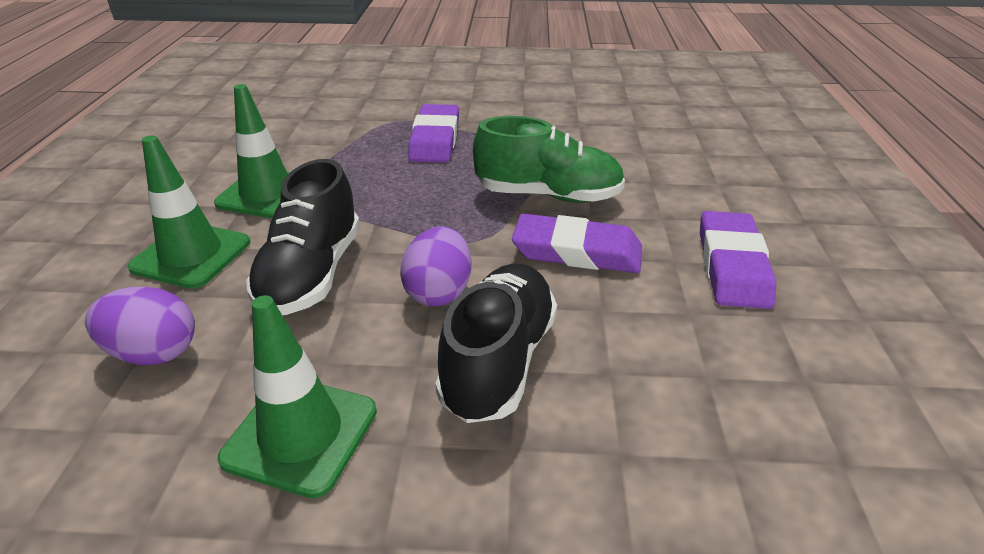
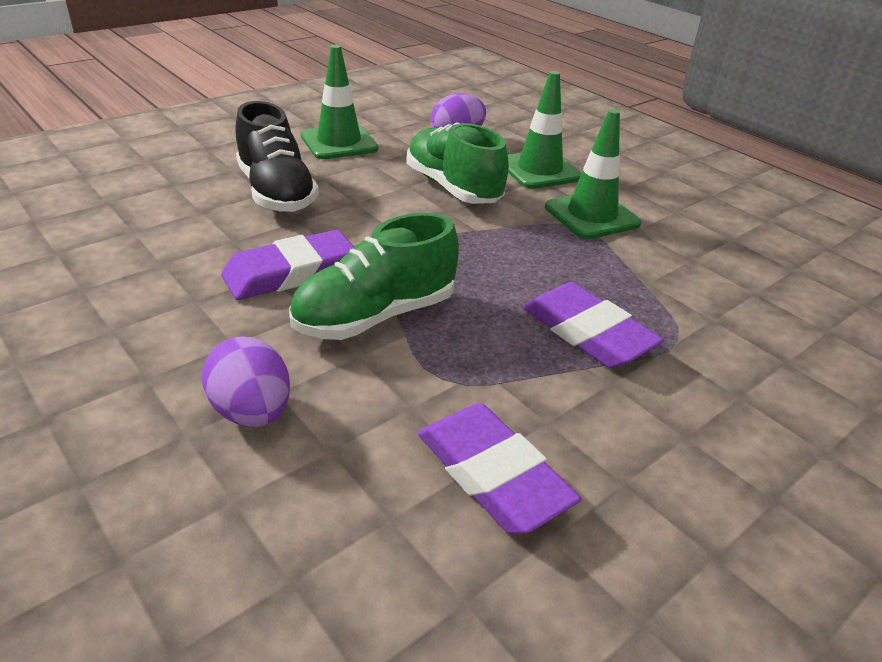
camera: 135 degrees right, 0 degrees up
(312, 274) = (453, 188): black shoe -> green shoe
(439, 292) = (359, 208): purple egg -> purple egg (252, 412)
(732, 265) = (134, 317): purple eraser -> purple eraser (493, 474)

